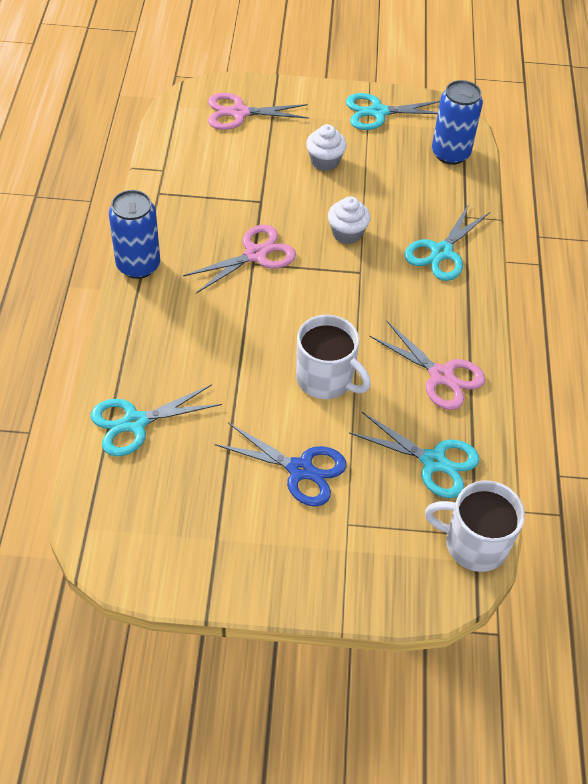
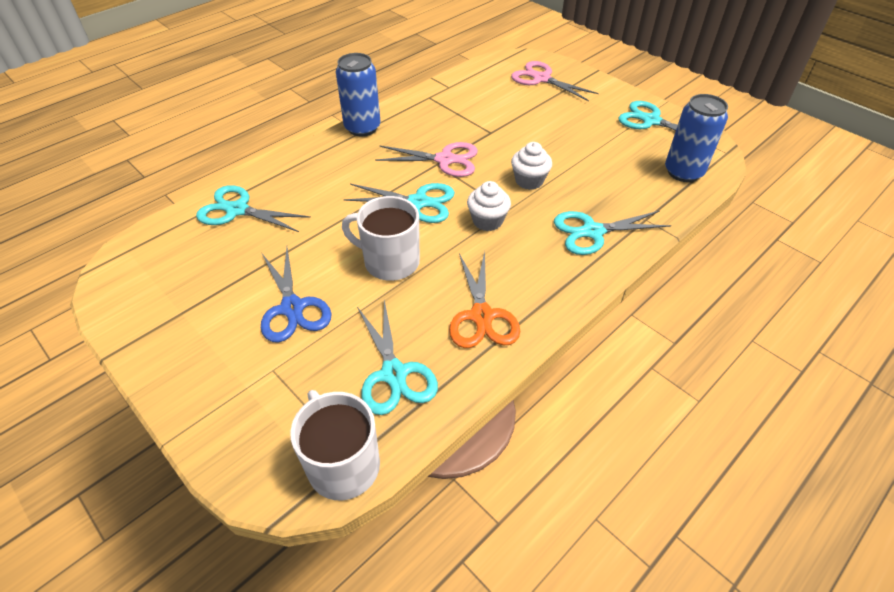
camera: 45 degrees right, 5 degrees down
(283, 311) = (418, 202): none -> turquoise scissors
(325, 161) = (569, 131): white cupcake -> white cupcake (487, 221)
(325, 379) = (390, 262): white mug -> white mug turned 120 degrees clockwise
(441, 375) = (482, 316): pink scissors -> orange scissors

